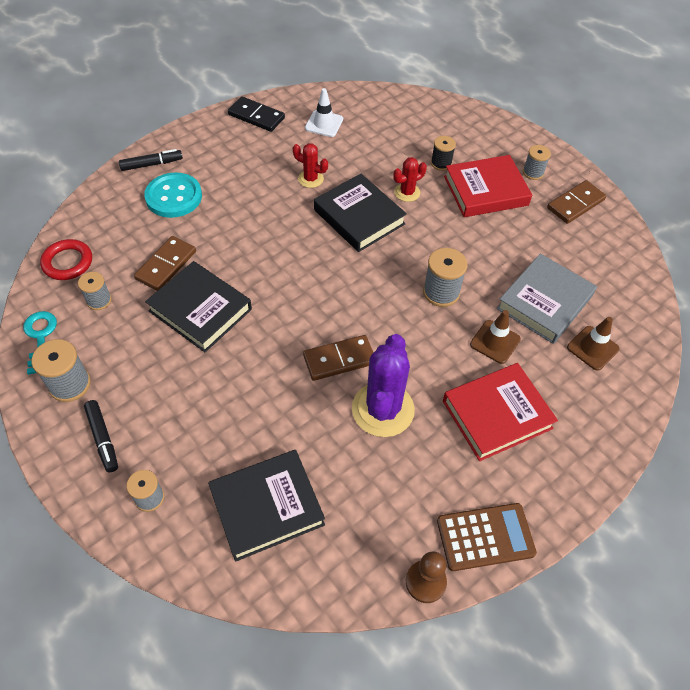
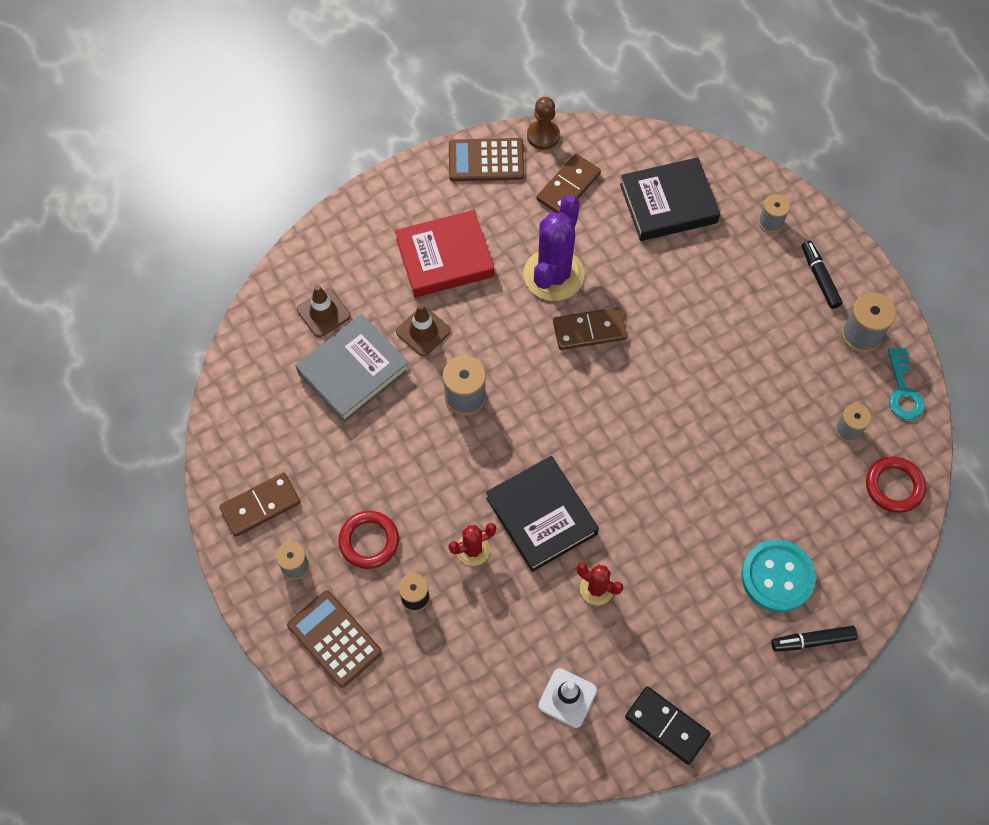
camera: 170 degrees left, 10 degrees up
(166, 265) = (778, 469): brown domino -> brown domino (568, 187)
(200, 310) = (735, 404): black book -> none
(485, 191) = (369, 541): red book -> red ring
(489, 138) = (334, 639): none -> brown calculator

